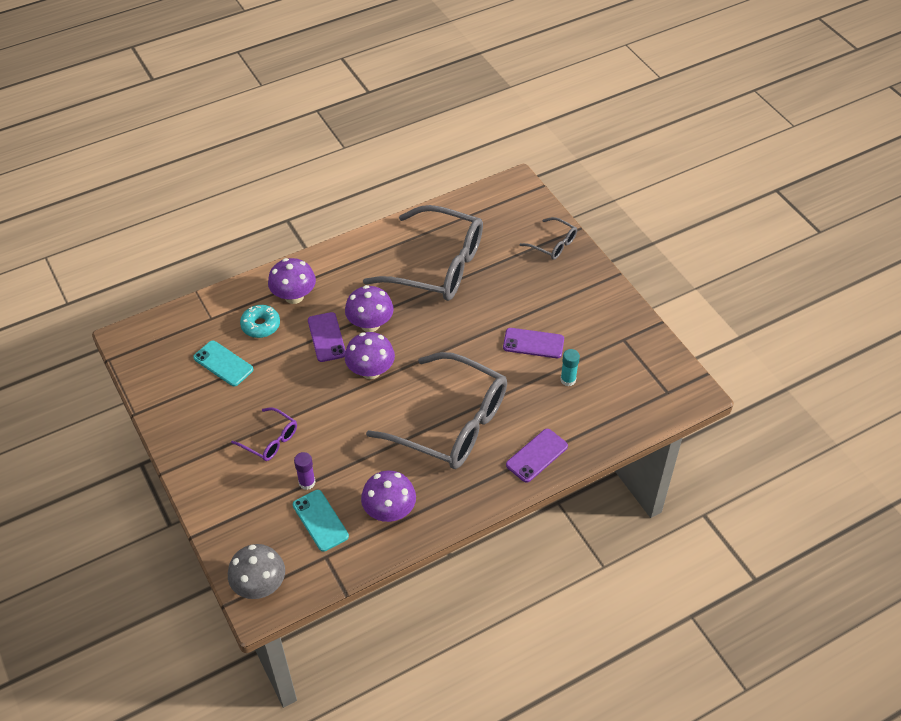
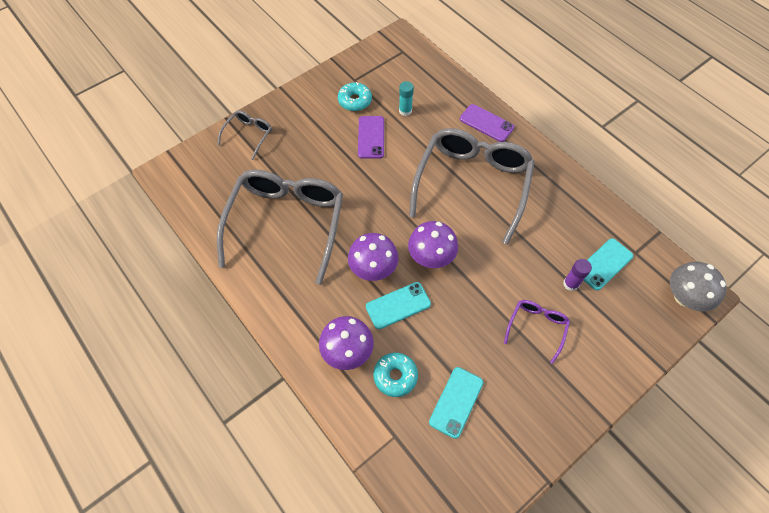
camera: 100 degrees left, 10 degrees up
(326, 337) = (398, 305): purple phone -> turquoise phone
(389, 511) = (574, 214): purple mushroom -> none
(590, 336) = (355, 101): none -> turquoise donut

